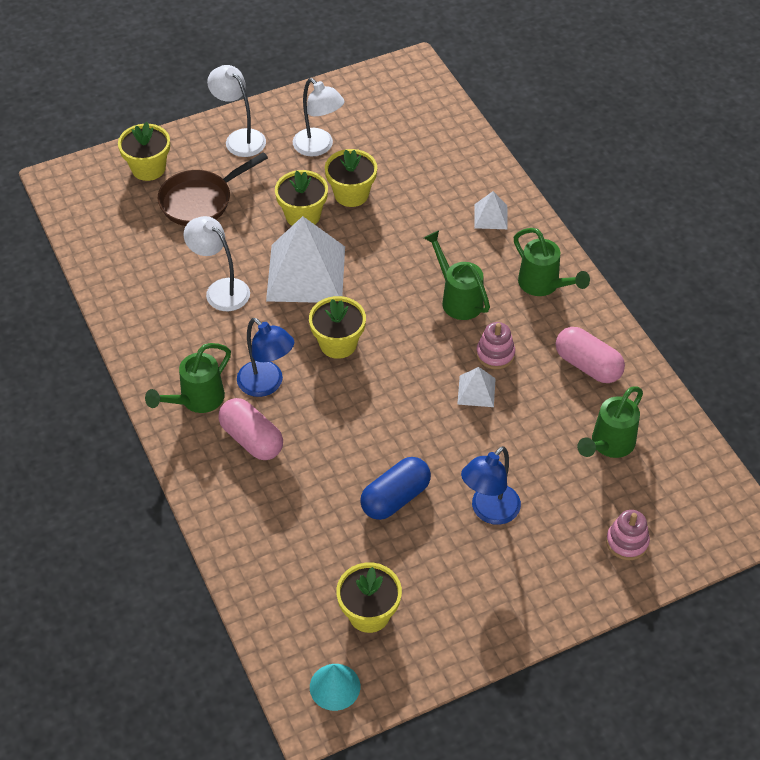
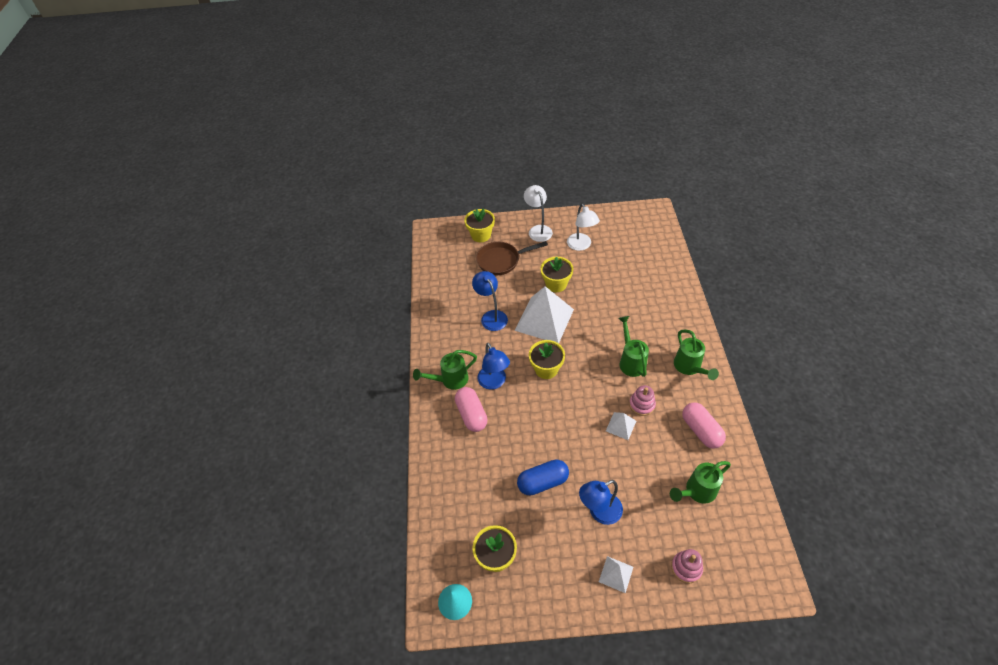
camera: 25 degrees right, 0 degrees up
(221, 290) = (491, 316): white lamp -> blue lamp
(351, 194) = (589, 278): yellow flower pot -> none
(490, 216) = (670, 314): white pyramid -> white pyramid (616, 574)

